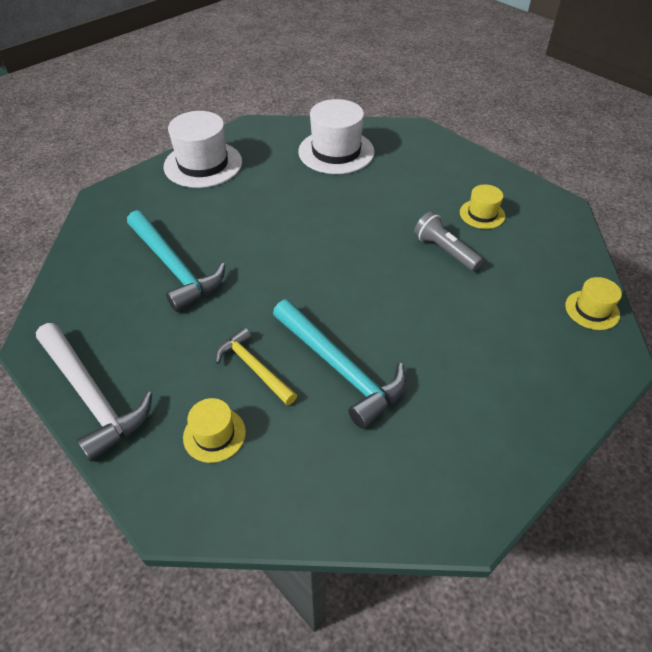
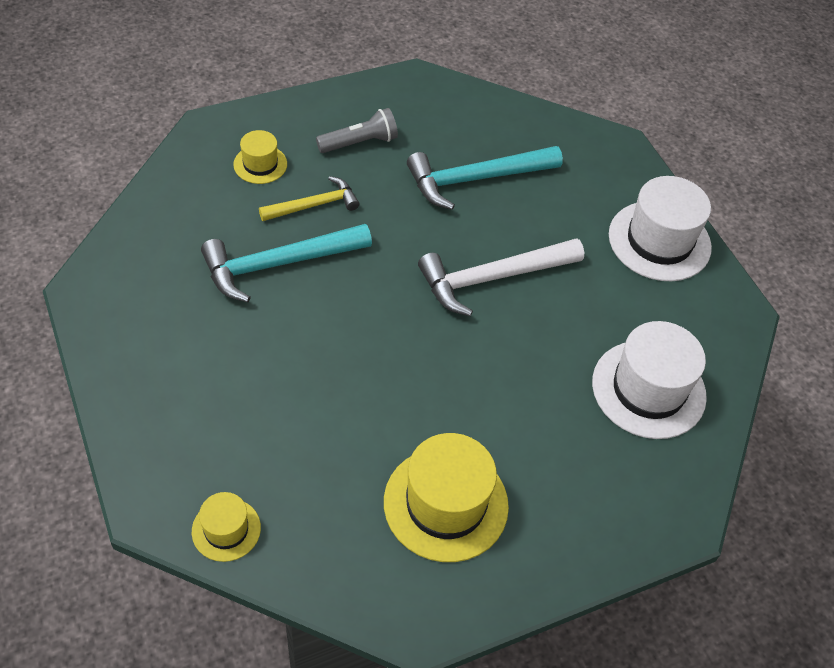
camera: 105 degrees right, 5 degrees up
(92, 396) = (341, 103): white hammer -> white hammer (492, 278)
(445, 250) = (395, 425): grey flashlight -> grey flashlight (359, 143)
(482, 214) = (446, 503): yellow hat -> yellow hat, size x1.89

